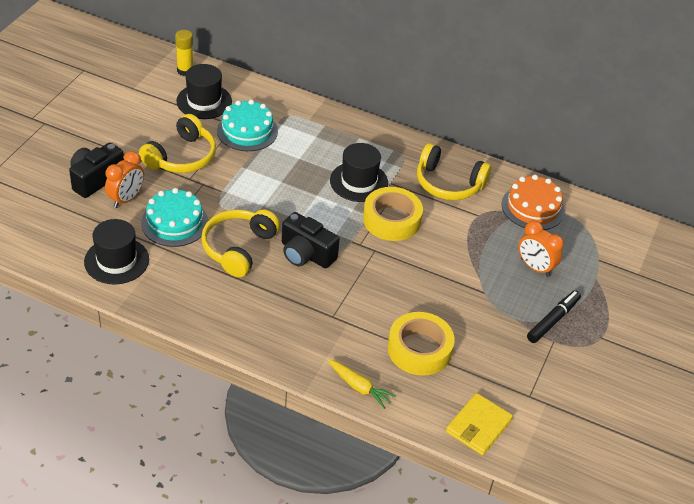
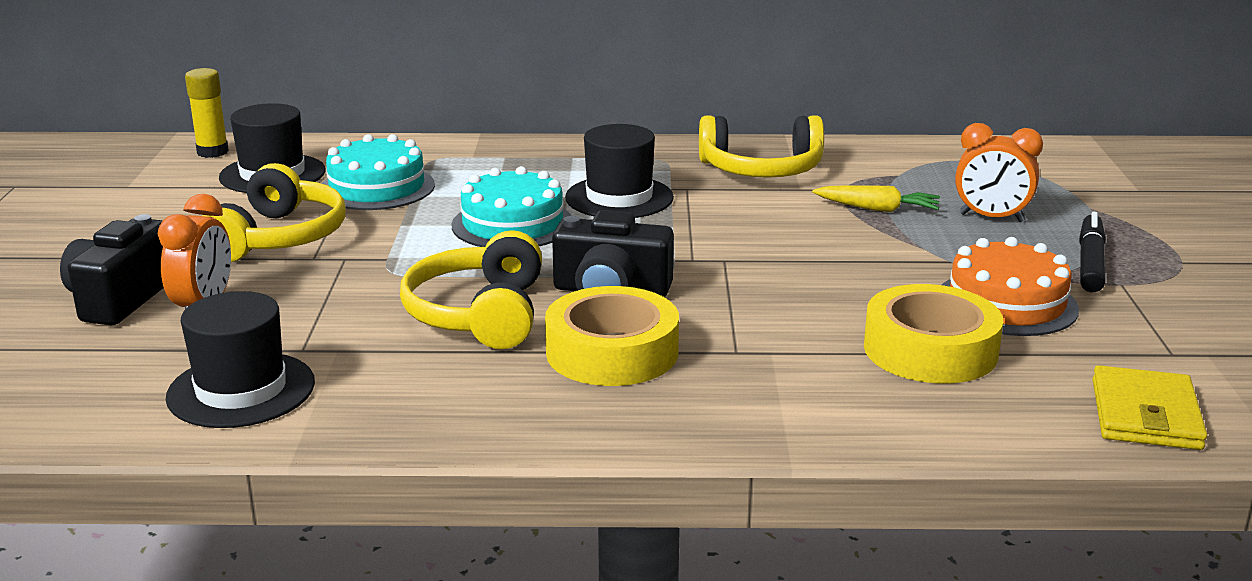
camera: 20 degrees left, 20 degrees down
(174, 222) = (326, 313): turquoise cake -> turquoise cake (512, 224)
(359, 387) = (885, 427): yellow carrot -> yellow carrot (877, 209)
(391, 220) = (715, 223): yellow tape -> yellow tape (612, 352)
(532, 207) = (911, 165): orange cake -> orange cake (1006, 303)

